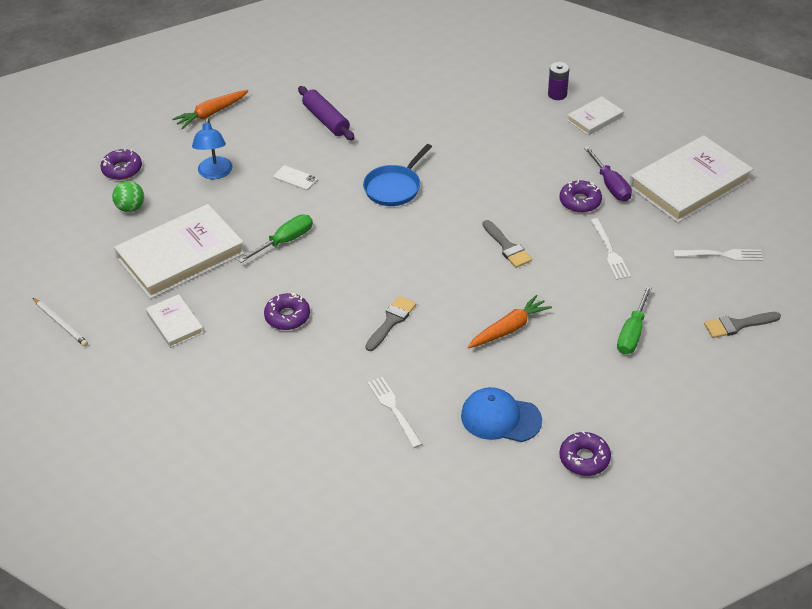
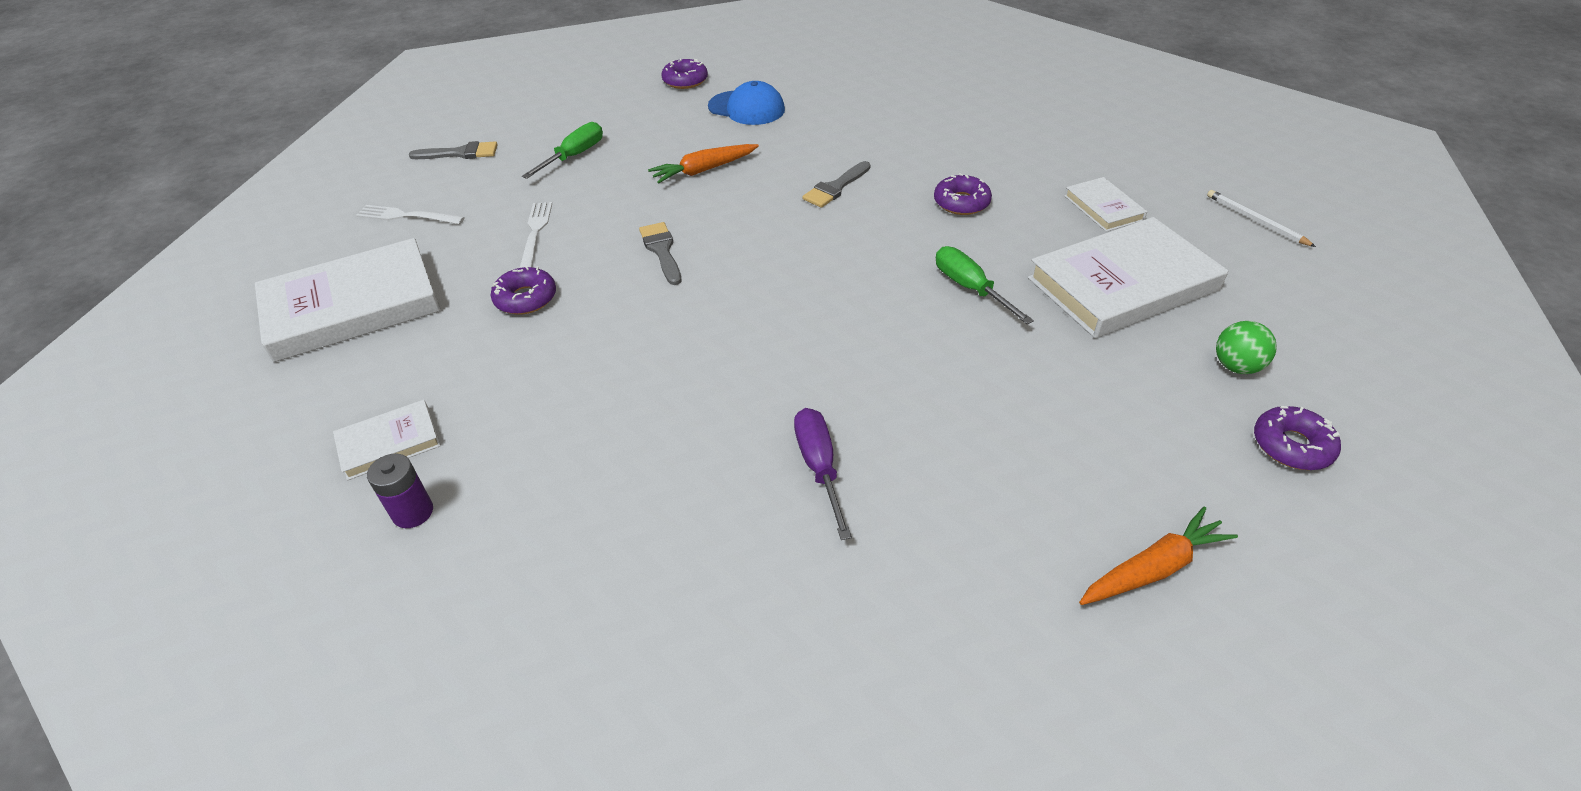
camera: 170 degrees left, 0 degrees up
(215, 173) = (1106, 415): blue lamp -> none
(284, 241) = (970, 288): green screwdriver -> green screwdriver turned 90 degrees clockwise
(295, 178) = (958, 388): white phone -> none
(326, 120) = (898, 512): purple rolling pin -> none
(394, 187) = (792, 352): blue pan -> none
(394, 409) = (848, 121): white fork -> none
(610, 185) = (464, 317): purple screwdriver -> purple screwdriver (819, 467)

